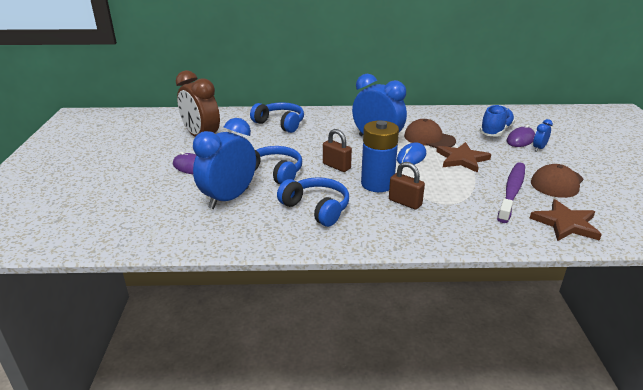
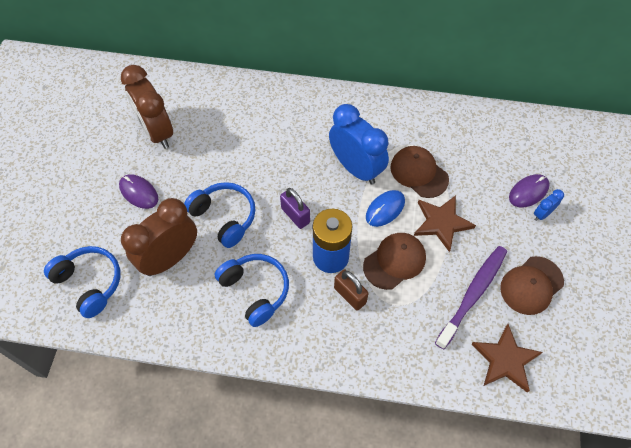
camera: 10 degrees right, 30 degrees up
(229, 198) = (170, 258): blue clock -> brown clock
(280, 123) = (252, 114): blue headphones -> blue headphones (90, 283)
(336, 166) = (295, 215): brown padlock -> purple padlock
(434, 181) = (394, 261): none -> brown cap
(495, 131) = (506, 169): blue shoe -> none

